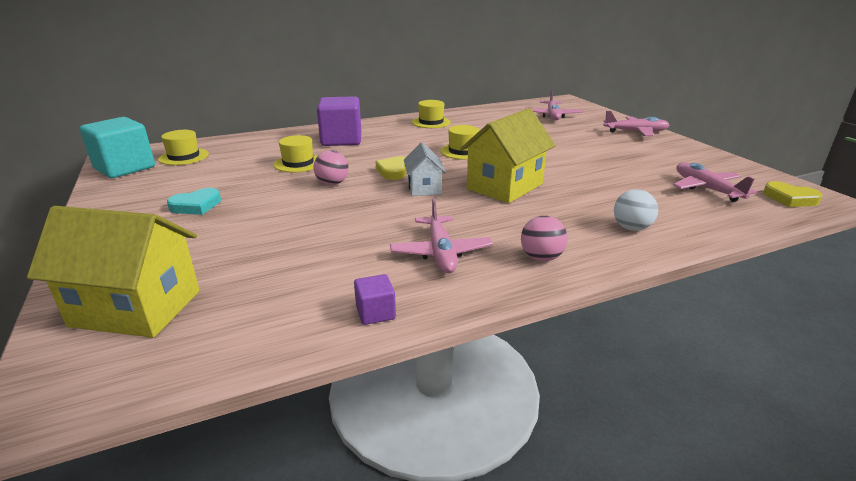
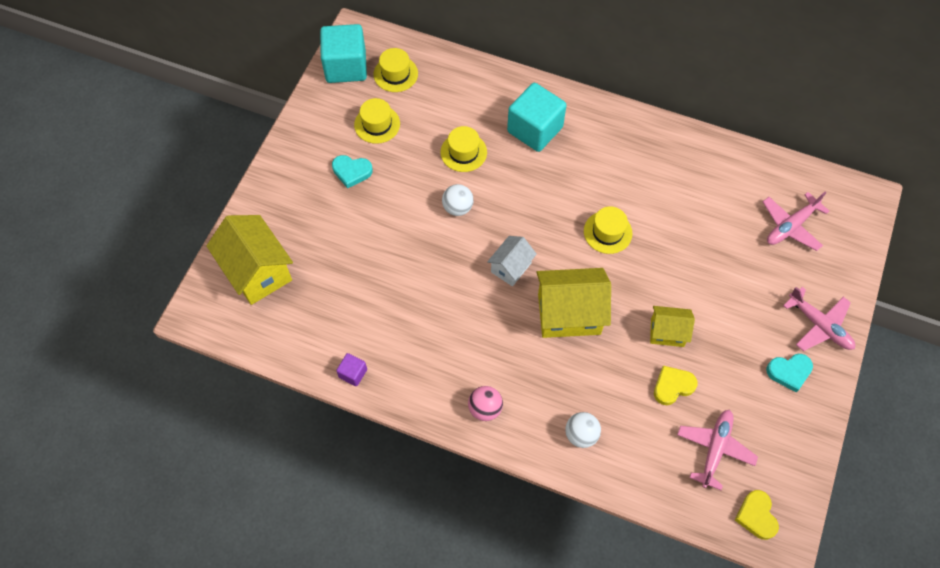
camera: 45 degrees right, 35 degrees up
(332, 183) = (457, 208): pink ball -> white ball
(341, 140) = (535, 129): purple cube -> turquoise cube
(394, 171) = (518, 223): yellow heart -> yellow heart (672, 386)
(431, 122) = (651, 149): yellow hat -> yellow hat (377, 124)
(441, 253) = (436, 353): pink plane -> none
(576, 165) = (667, 332): none -> yellow house
(662, 149) = (789, 372): none -> turquoise heart

